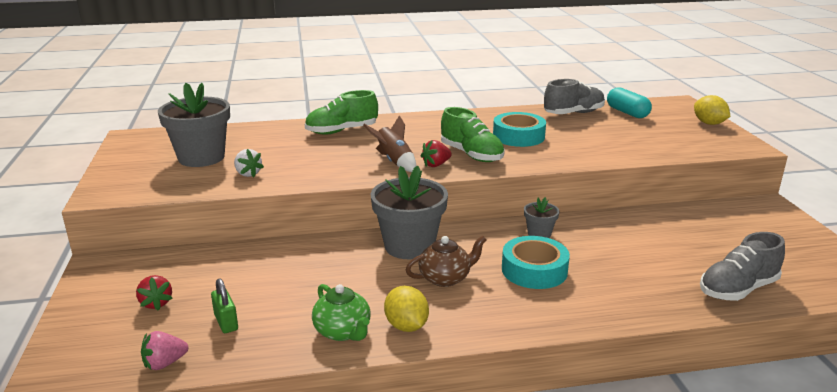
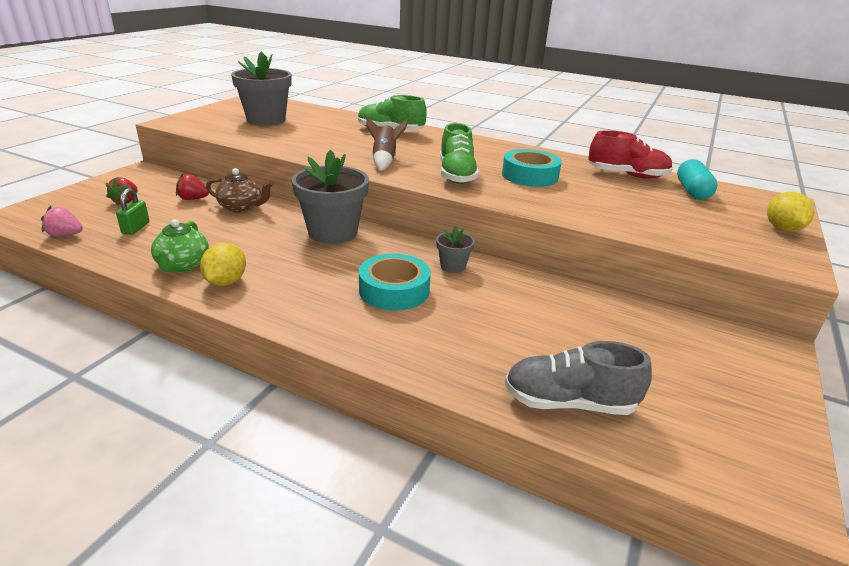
camera: 35 degrees right, 5 degrees up
(248, 174) = (271, 137): white strawberry -> none
(436, 165) = (411, 172): red strawberry -> red strawberry (193, 199)
(445, 278) = (315, 264): brown teapot -> brown teapot (241, 207)
(573, 113) = (627, 175): grey shoe -> red shoe

